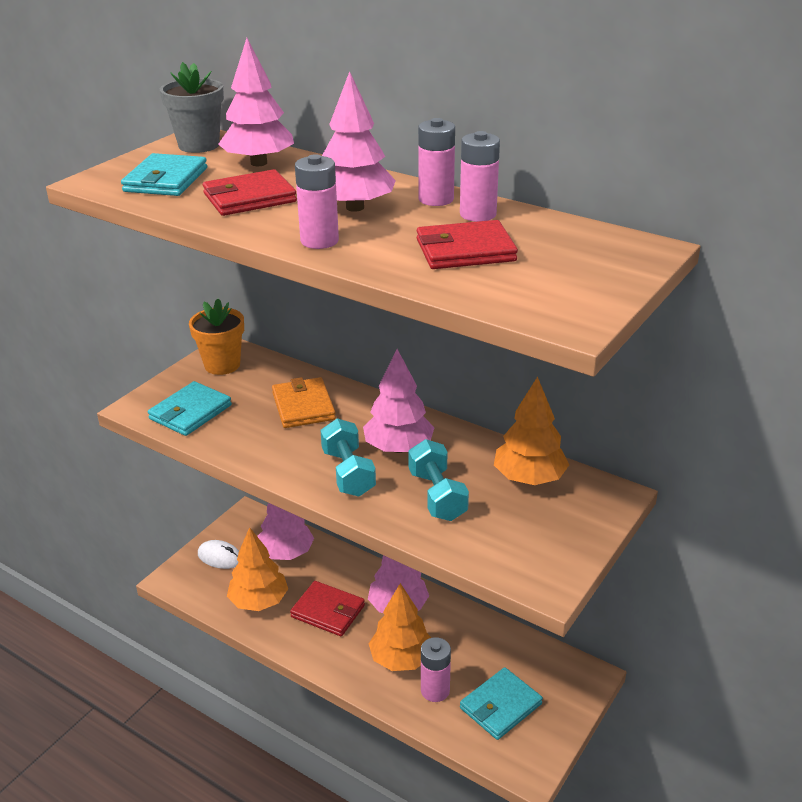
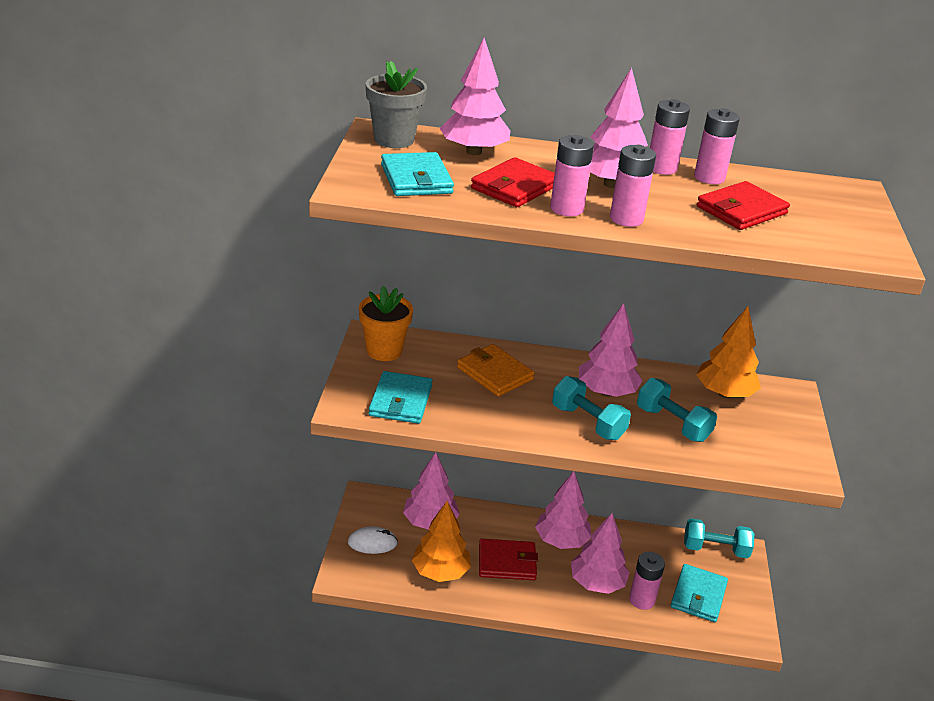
camera: 30 degrees left, 0 degrees up
(271, 223) = (566, 209): none -> pink battery
(401, 659) = (597, 583): orange tree -> pink tree
(558, 664) = (715, 549): none -> turquoise dumbbell

